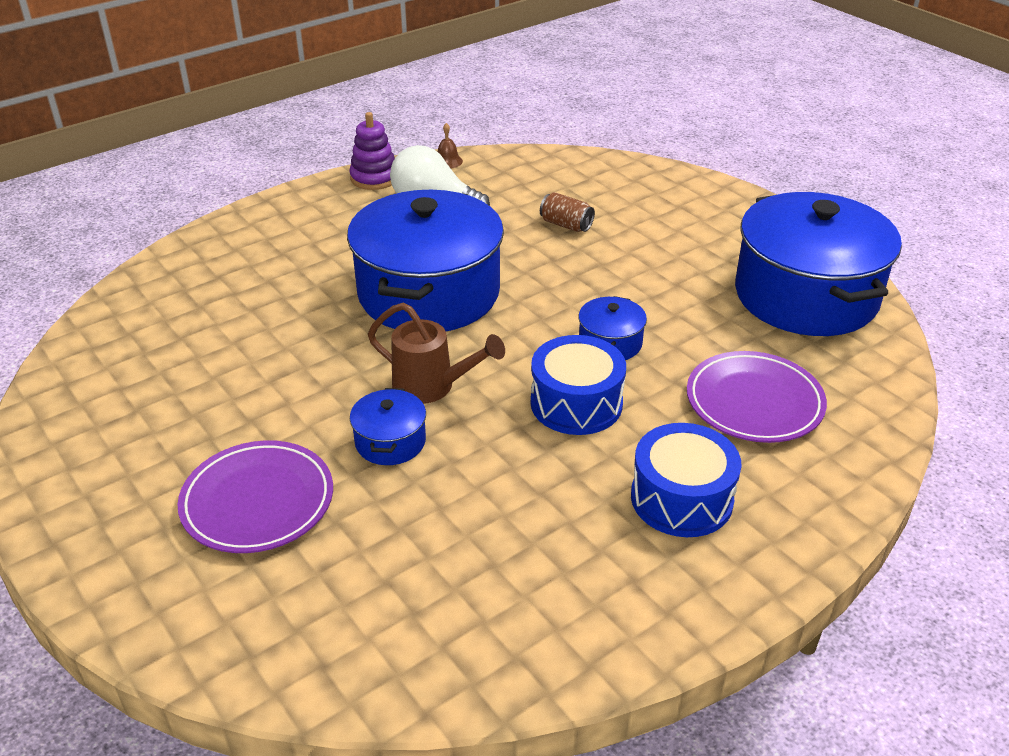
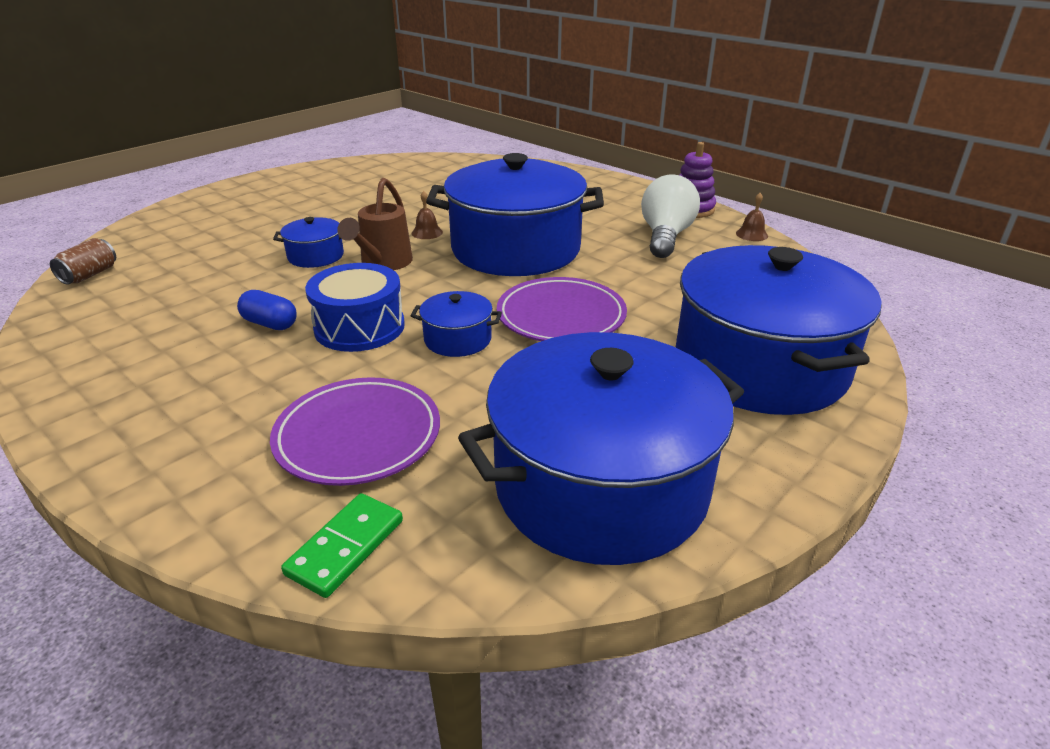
camera: 80 degrees right, 5 degrees down
(258, 502) = (261, 224): purple plate -> purple plate (561, 316)
(356, 351) = (427, 232): none -> brown bell
(556, 468) = (270, 324): none -> blue capsule
(566, 225) = (672, 302): brown can -> brown can (89, 275)
(669, 208) = (759, 366): none -> blue pot
(681, 498) = (212, 390): blue drum -> none
(875, 407) = (345, 547): none -> green domino

